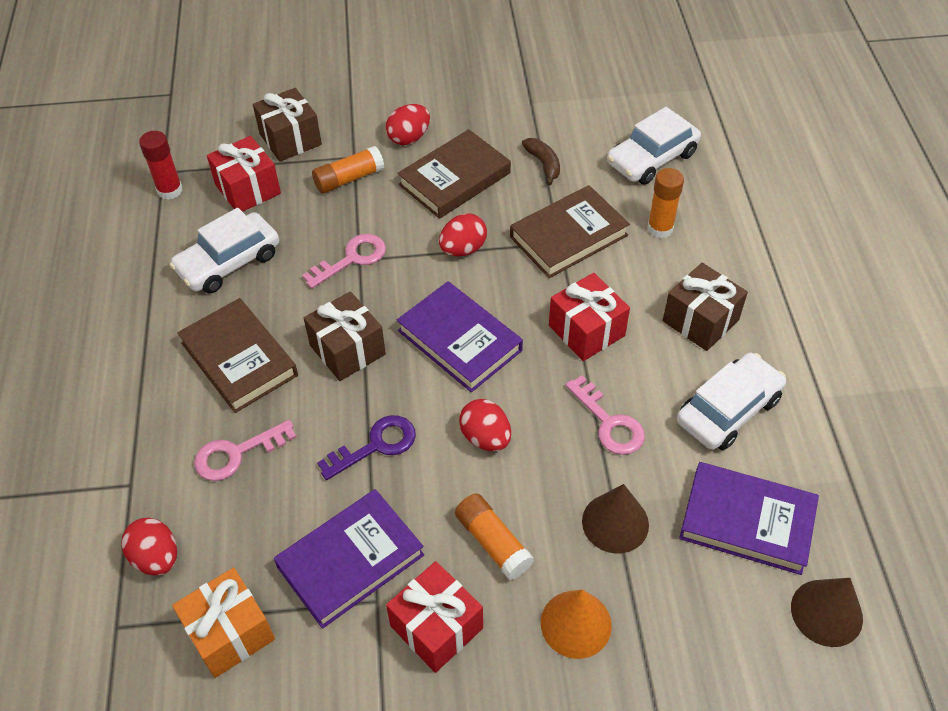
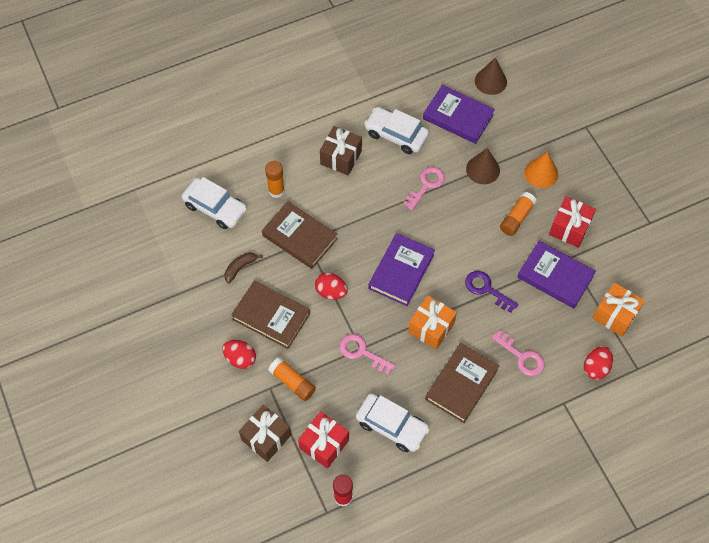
camera: 110 degrees left, 10 degrees up
(347, 350) = (431, 328): brown gift -> orange gift
(485, 437) = (459, 239): red egg -> none
(586, 330) = (369, 210): red gift -> none
(747, 521) = (458, 117): purple book -> purple book turned 60 degrees counterclockwise

